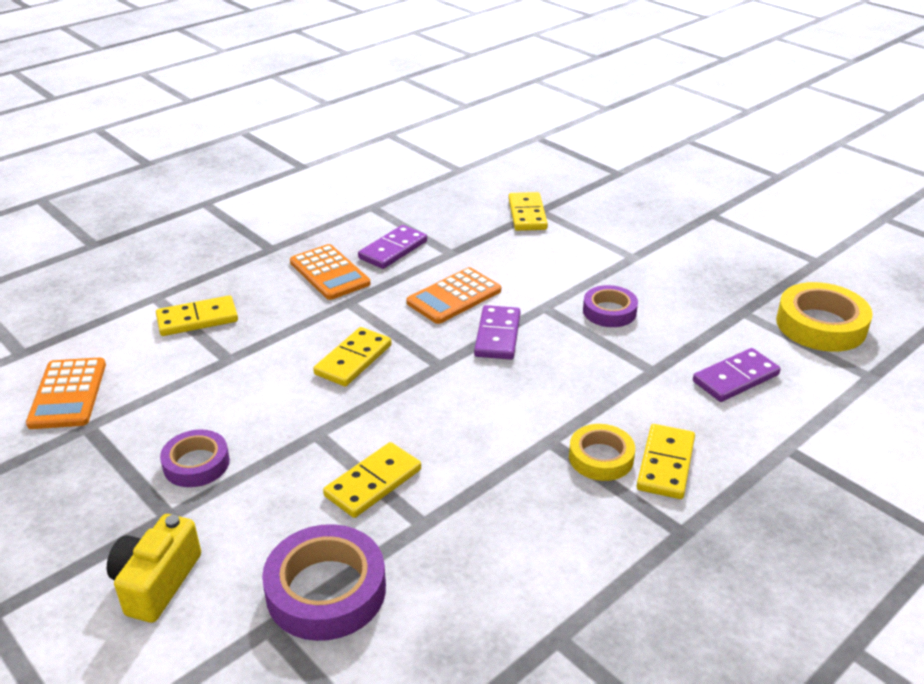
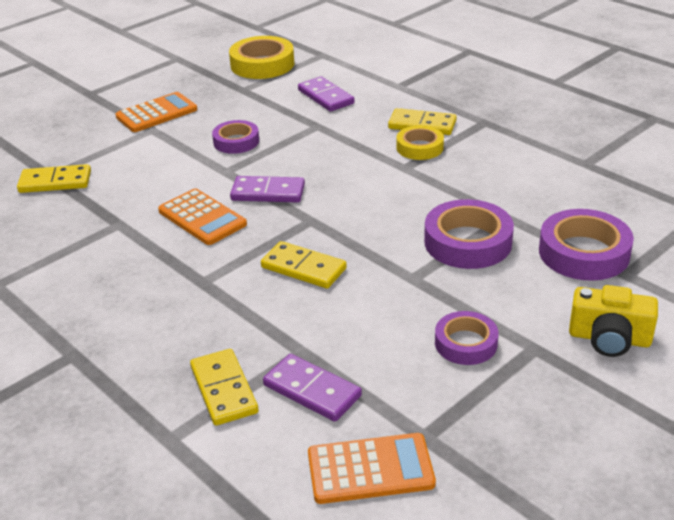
camera: 90 degrees left, 0 degrees up
(329, 273) = (142, 300): orange calculator -> orange calculator (157, 113)
(373, 483) = (467, 242): yellow domino -> purple tape
(393, 250) = (103, 261): purple domino -> purple domino (312, 390)

